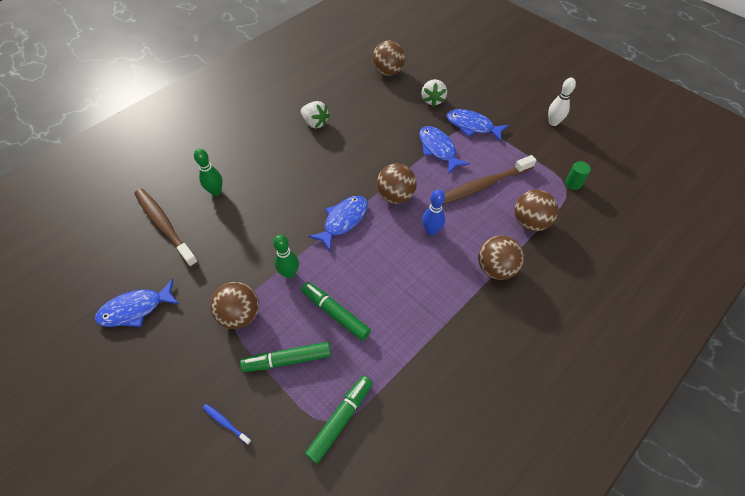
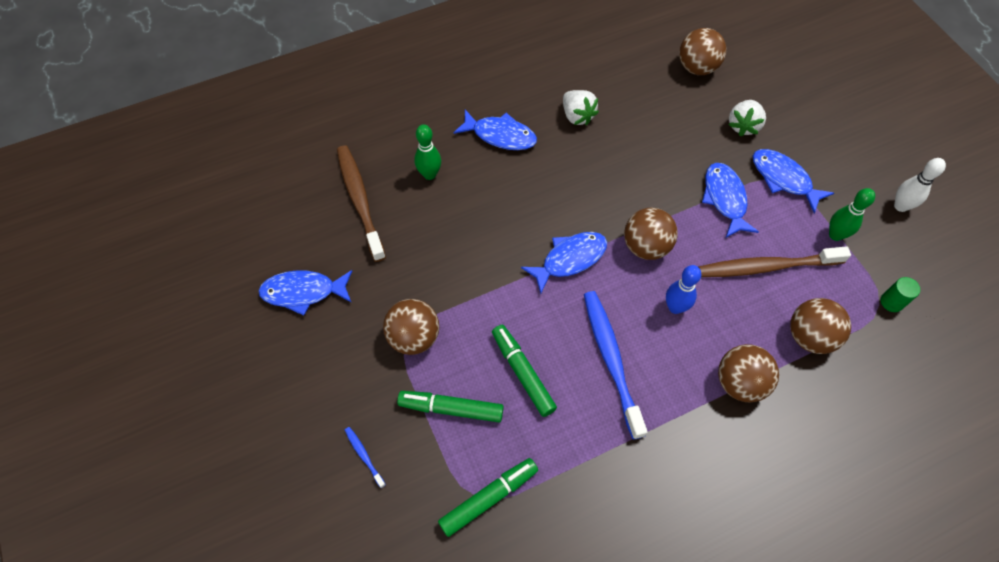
camera: 20 degrees right, 5 degrees up
(262, 150) = (500, 135): none -> blue fish
(289, 273) = (485, 306): green bowling pin -> green bowling pin (835, 235)
(399, 282) = (611, 360): none -> blue toothbrush

